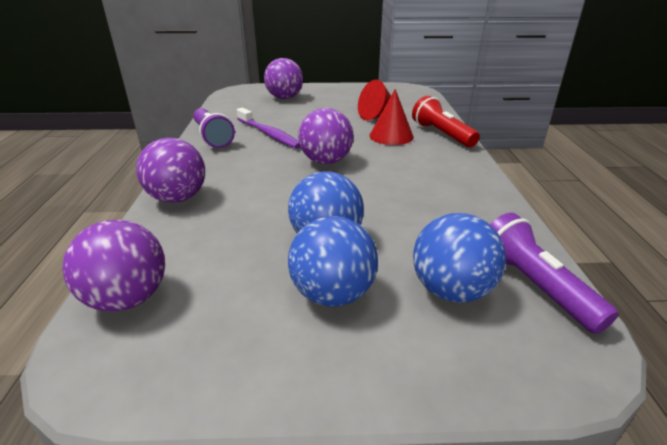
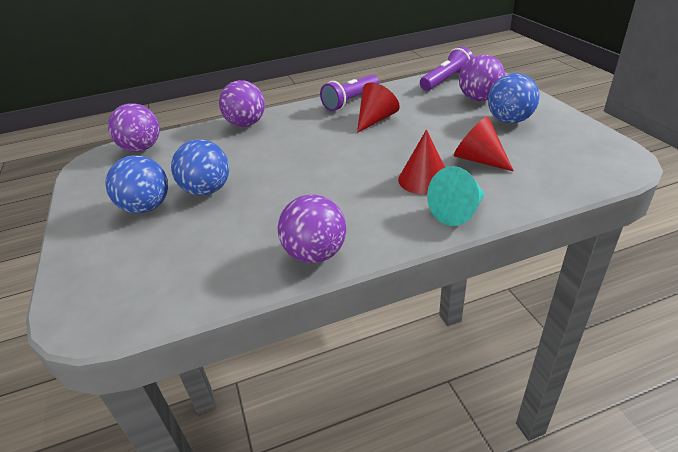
camera: 75 degrees right, 5 degrees up
(269, 134) = (375, 120): purple toothbrush -> red cone
(326, 161) = (335, 159): purple ball -> purple ball (315, 254)
(441, 134) = (458, 211): red flashlight -> turquoise cone
(451, 290) = (151, 255): blue ball -> blue ball (509, 120)
(533, 286) = (158, 297): purple flashlight -> purple flashlight (446, 80)

